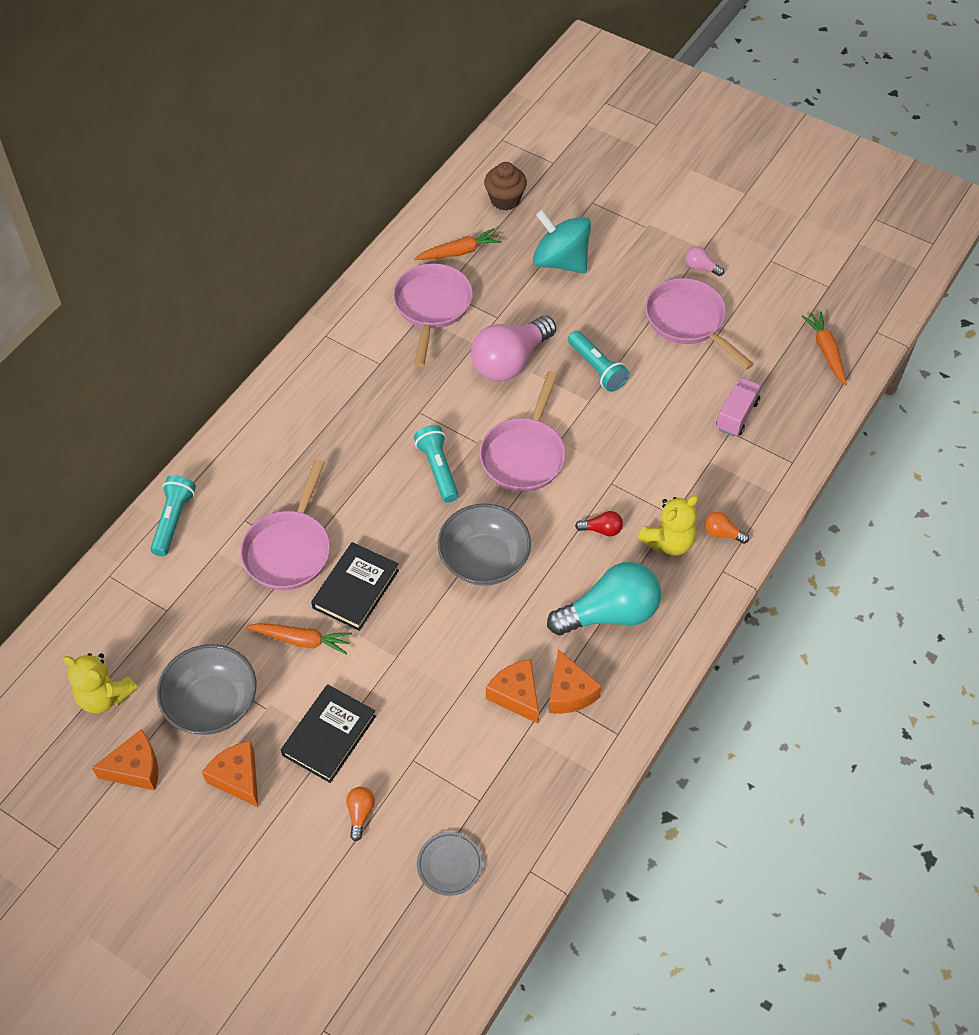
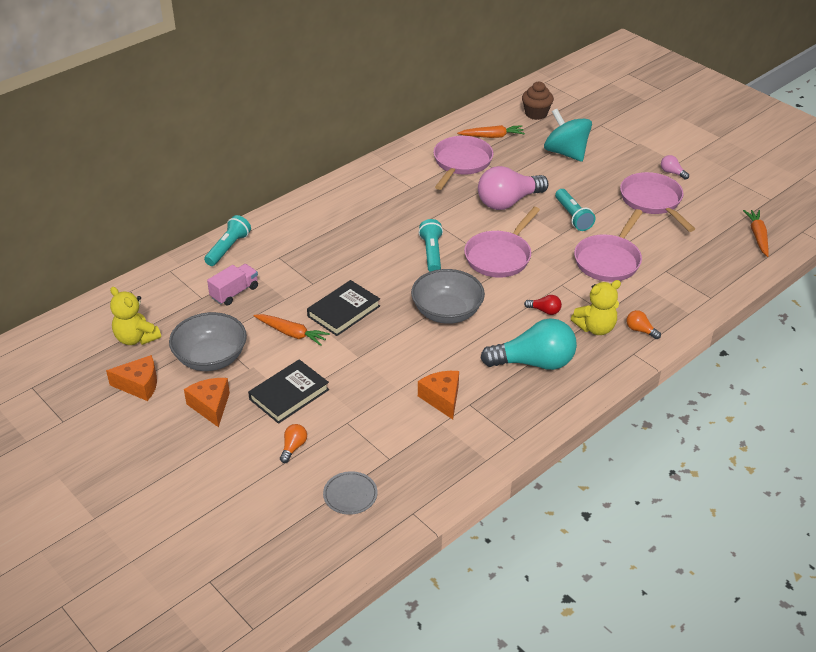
camera: 15 degrees right, 15 degrees down
(289, 549) = (304, 279): pink pan -> pink pan (608, 260)
(569, 692) = (484, 405): orange cheese -> none
(737, 415) = (674, 262): pink truck -> pink truck (234, 292)

